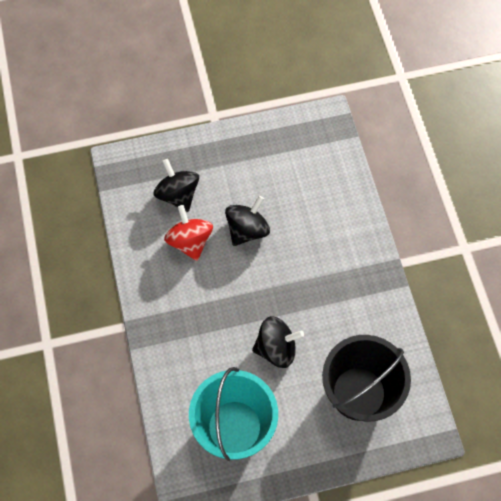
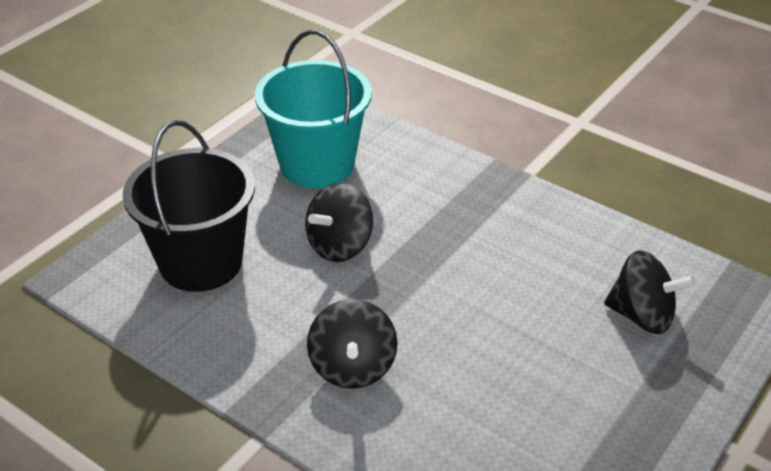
camera: 140 degrees right, 25 degrees down
(190, 241) = (561, 279): red spinning top -> none
(247, 230) = (509, 335): black spinning top -> black spinning top (353, 367)

